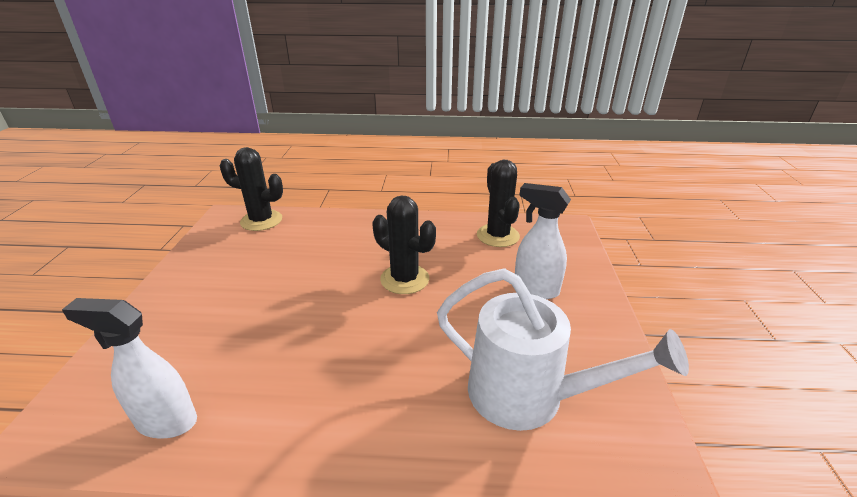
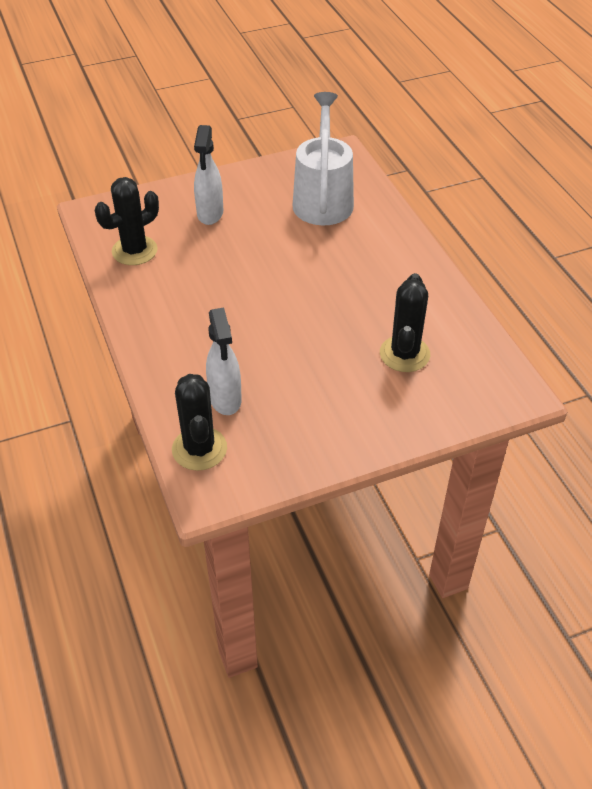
camera: 115 degrees left, 15 degrees up
(165, 421) = (460, 342): white spray bottle -> white spray bottle (225, 399)
(404, 279) = (241, 288): black cactus -> black cactus (404, 354)

